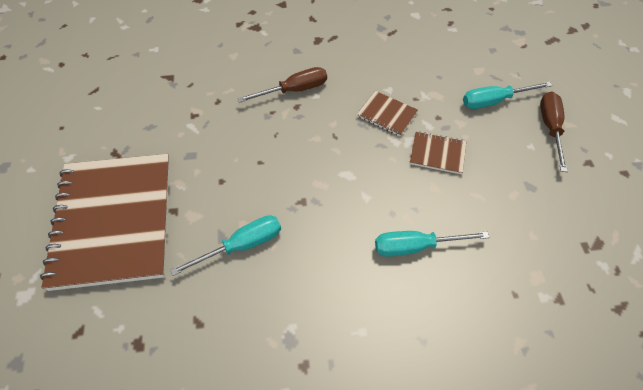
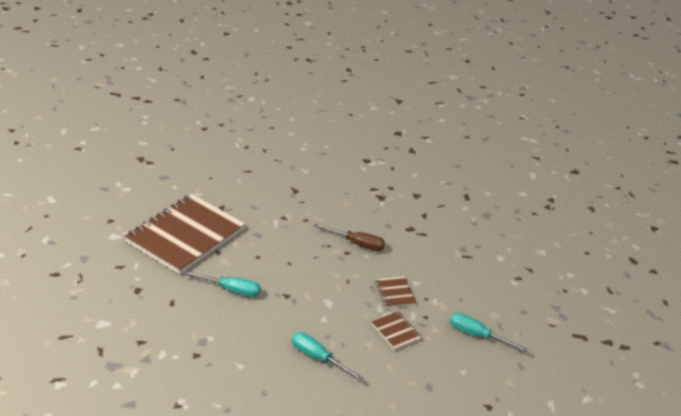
camera: 40 degrees right, 20 degrees down
(550, 128) = (492, 374): brown screwdriver -> none

